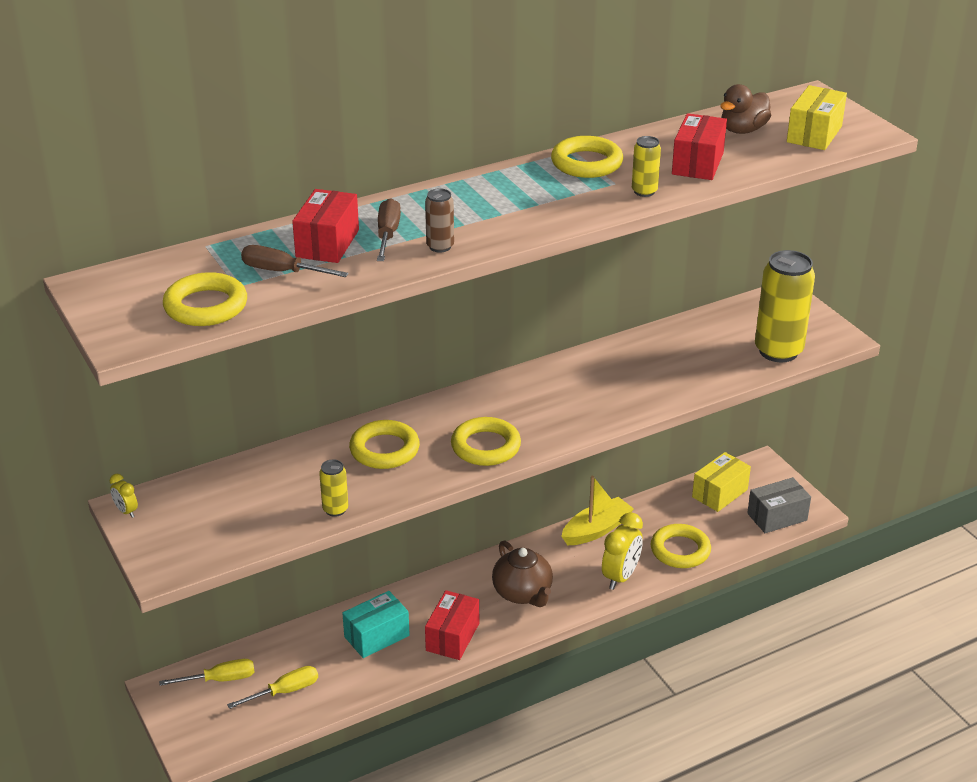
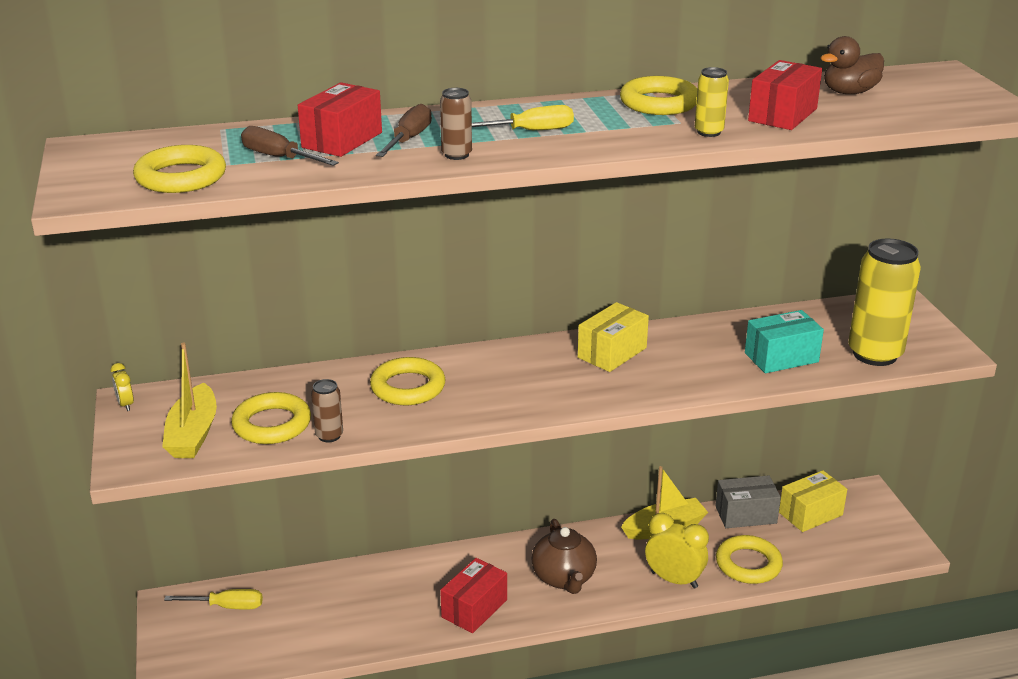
camera: 15 degrees right, 5 degrees down
(207, 529) = (193, 434): none -> yellow boat
(285, 691) = (284, 630): yellow screwdriver -> yellow screwdriver (530, 131)
(335, 509) = (329, 436): yellow can -> brown can
(376, 636) = (397, 593): turquoise box -> turquoise box (781, 357)
(485, 446) = (514, 400): yellow ring -> yellow ring (272, 424)
(620, 577) = (674, 580): yellow clock -> yellow clock turned 105 degrees counterclockwise
(777, 517) = (867, 548): grey box -> grey box (745, 514)
(814, 134) = (930, 103): yellow box -> yellow box (612, 353)

